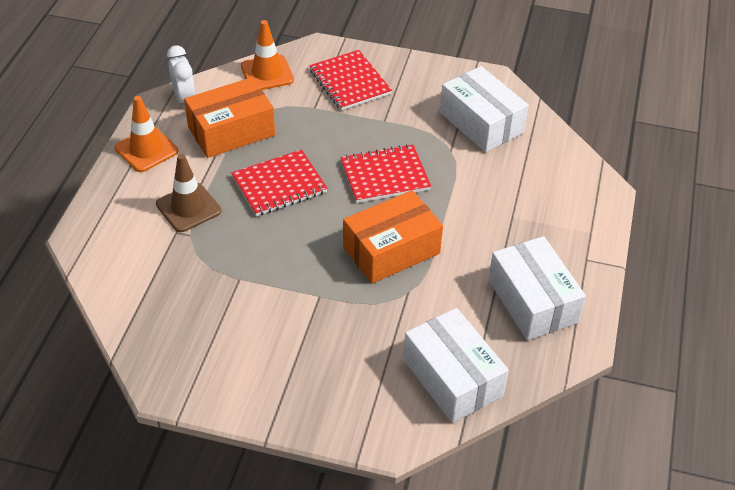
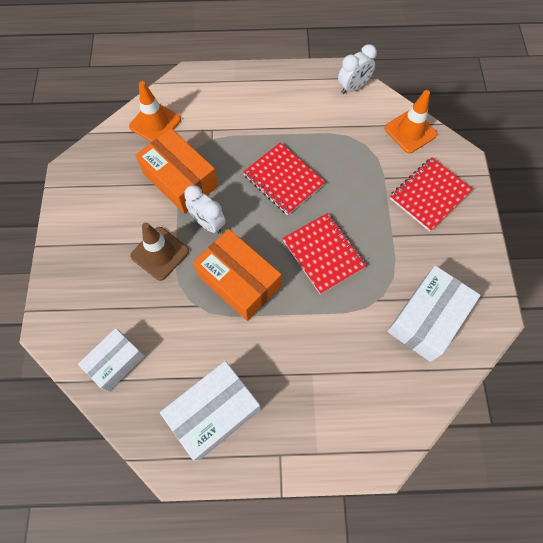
camera: 75 degrees right, 20 degrees up
(146, 150) = (288, 83): orange traffic cone -> orange traffic cone (155, 123)
(188, 208) = (238, 129): brown traffic cone -> brown traffic cone (160, 253)
(231, 131) = (330, 129): orange box -> orange box (180, 180)
(307, 261) = (208, 223): none -> white clock
(452, 377) = (115, 362): white box -> white box, size x0.65

